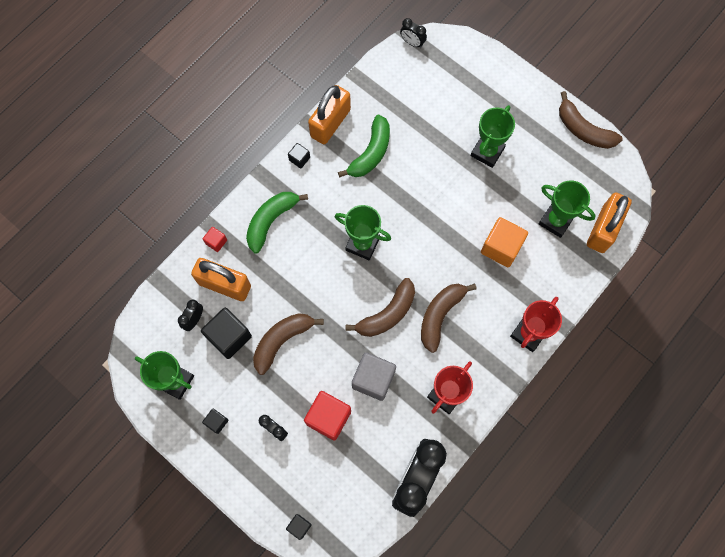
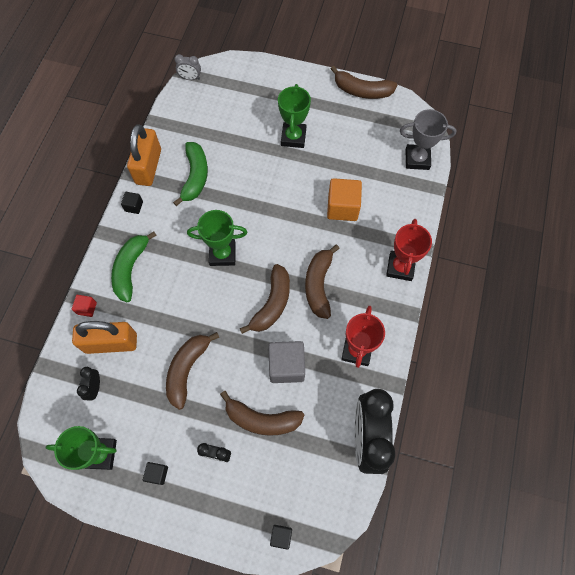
camera: 25 degrees left, 5 degrees down
(229, 337) = (135, 388): black cube -> none
(328, 417) = (262, 419): red cube -> brown banana
(412, 43) = (190, 78): black clock -> grey clock
(555, 221) = (376, 168): green trophy -> none
(603, 229) = (417, 159): orange padlock -> grey trophy

